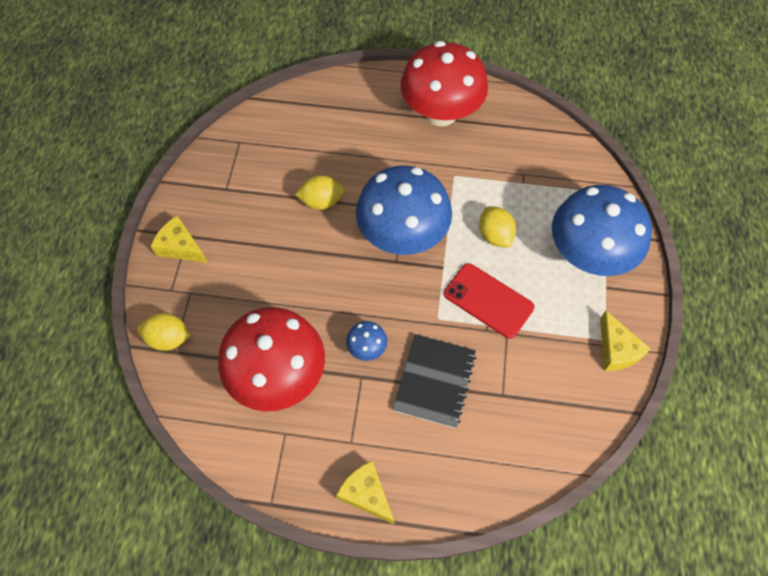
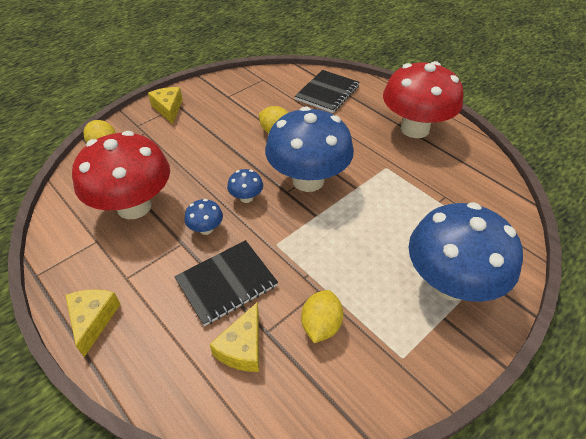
camera: 40 degrees right, 15 degrees down
(323, 118) = (327, 93): none -> black notebook
(368, 292) = (246, 198): none -> blue mushroom
(488, 300) = (327, 259): red phone -> none
(495, 235) = (379, 221): yellow lemon -> yellow lemon (321, 325)
(616, 350) = (406, 374): yellow cheese -> yellow cheese (242, 347)

